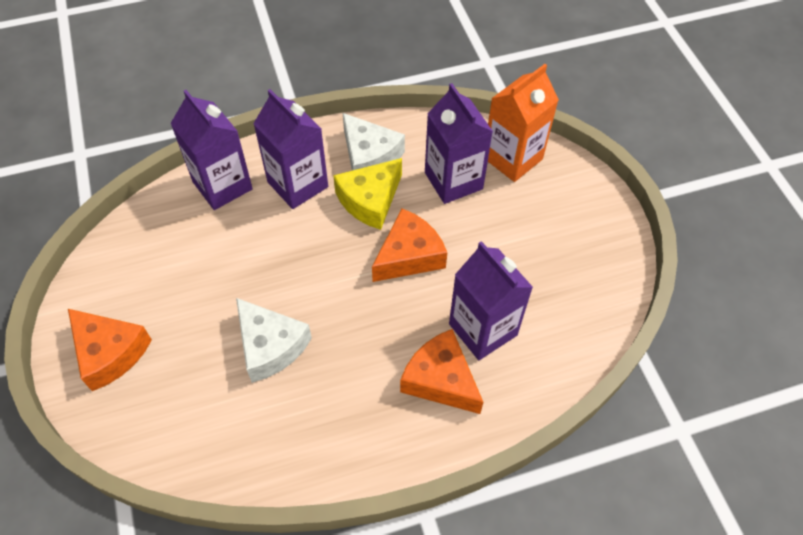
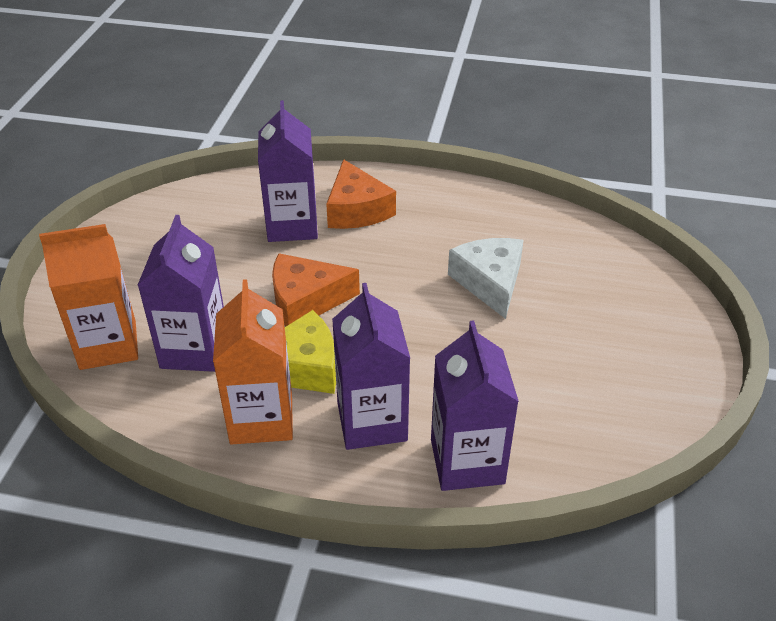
camera: 150 degrees left, 15 degrees down
(110, 353) = (654, 335): orange cheese -> none
(369, 156) = (261, 418): white cheese -> orange carton

